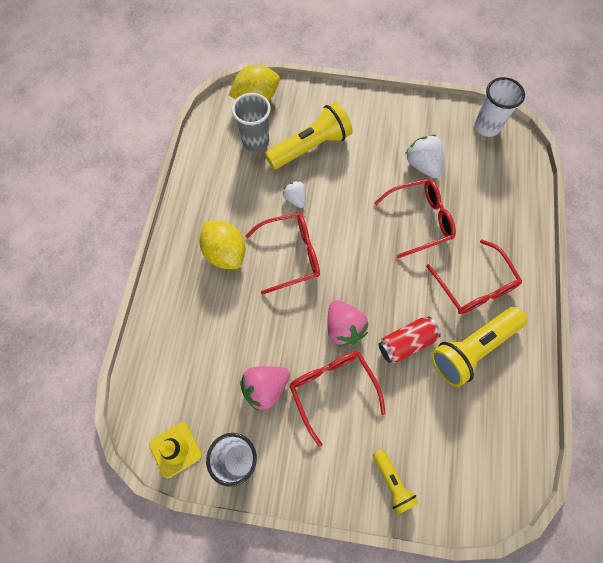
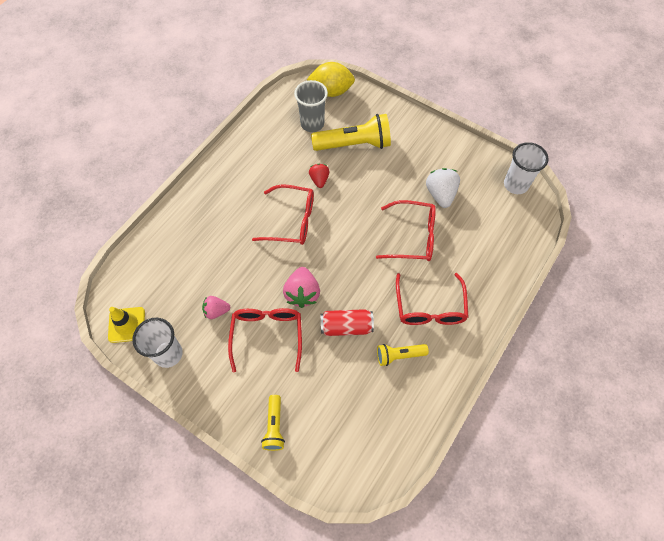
camera: 25 degrees right, 5 degrees down
(225, 253) = (242, 199): yellow lemon -> none
(265, 388) = (216, 311): pink strawberry -> pink strawberry, size x0.63
(295, 199) = (319, 180): white strawberry -> red strawberry
(472, 349) = (399, 355): yellow flashlight -> yellow flashlight, size x0.54

